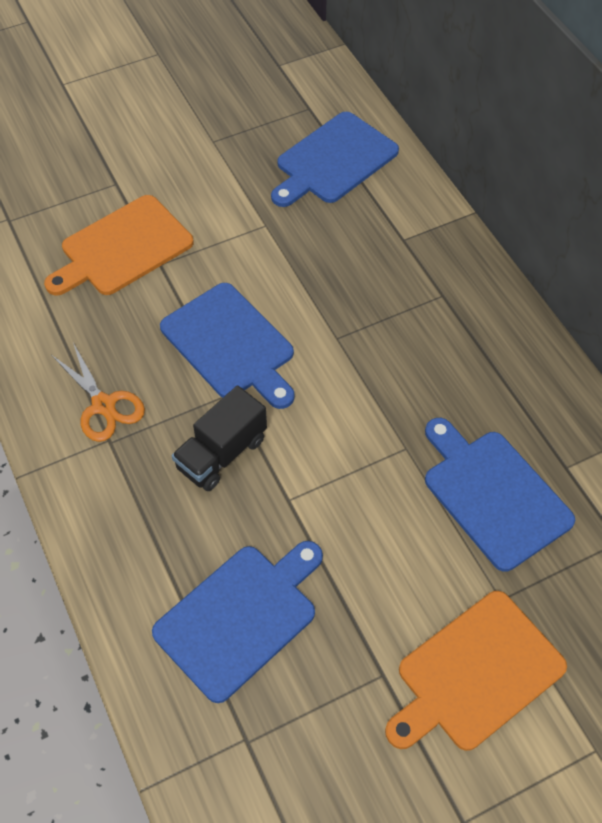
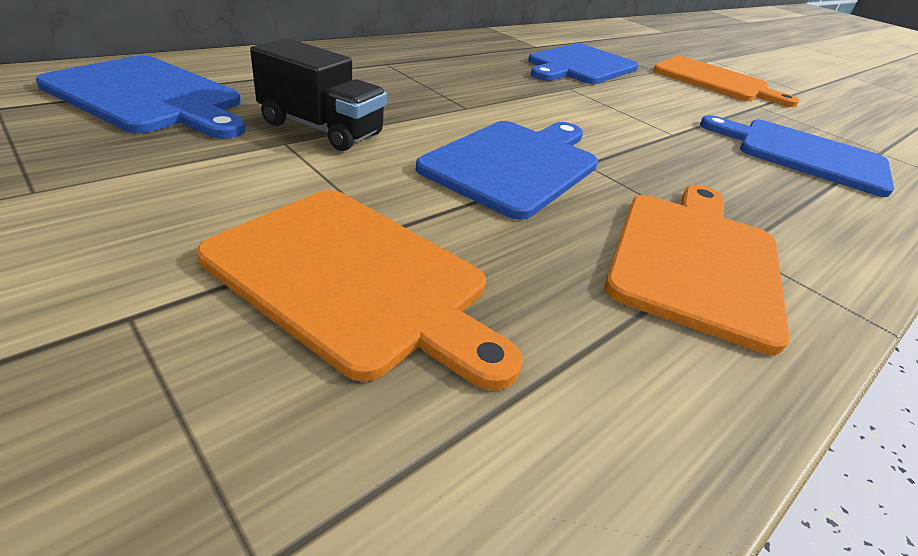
camera: 110 degrees left, 20 degrees down
(103, 405) = (694, 259): orange scissors -> orange cutting board
(221, 453) = (665, 167): black truck -> black truck (321, 129)

